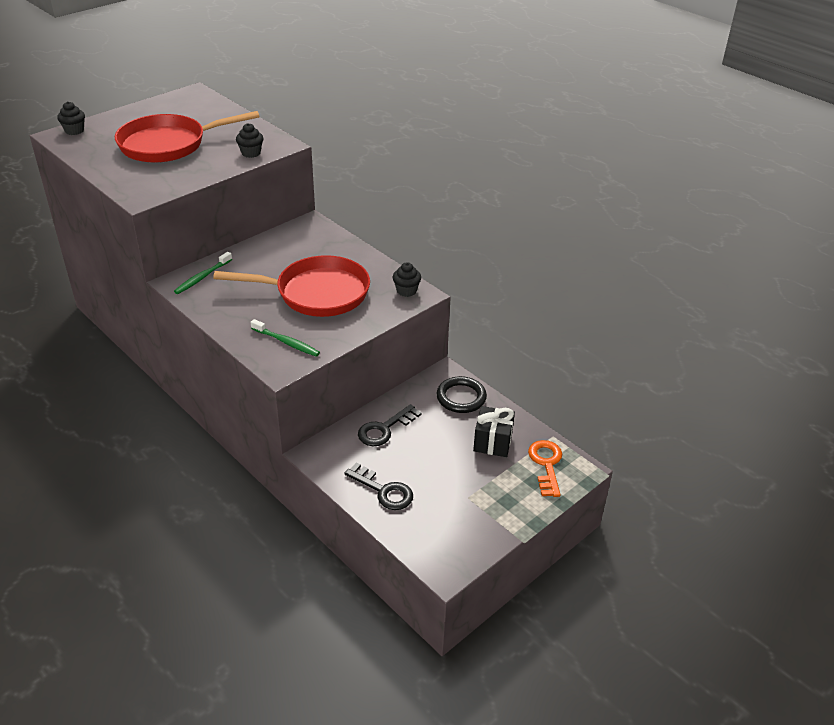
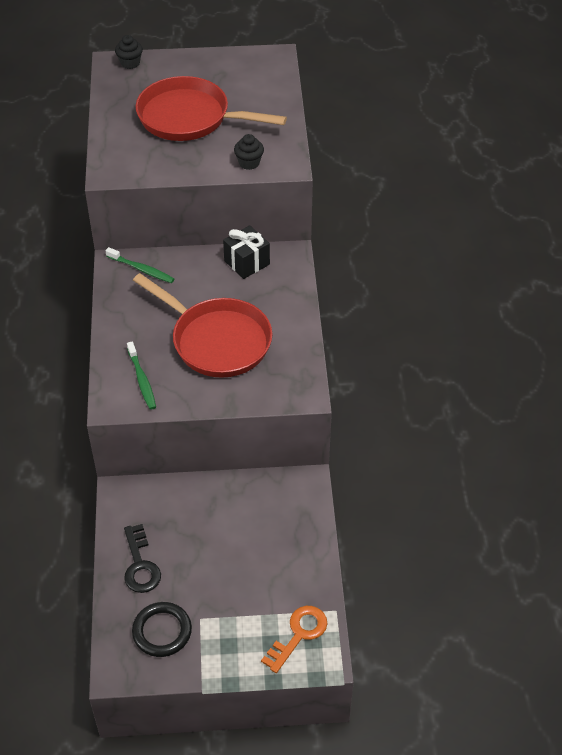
camera: 40 degrees right, 10 degrees up
(202, 277) = (141, 269): green toothbrush -> green toothbrush turned 135 degrees counterclockwise
(384, 429) = (198, 506): black key -> none
(406, 291) = (296, 383): black cupcake -> none
(461, 397) = (295, 516): black ring -> black ring (162, 631)
(492, 442) = (275, 580): black gift -> black gift (247, 262)

